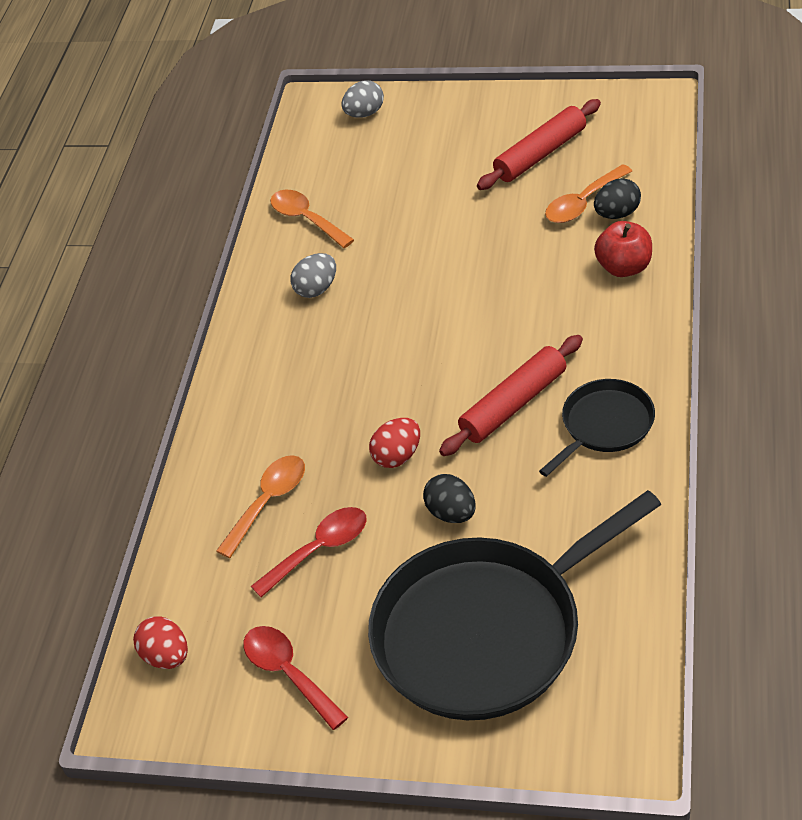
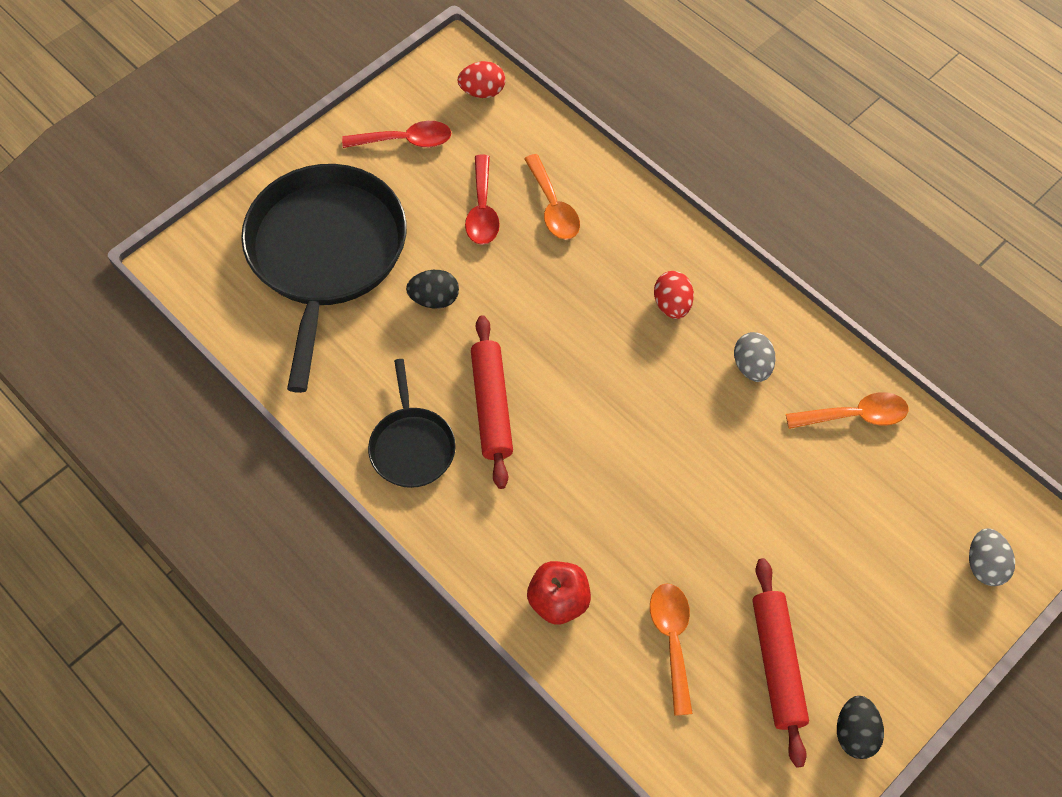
camera: 120 degrees right, 15 degrees up
(397, 456) = (517, 303): red egg -> red egg (672, 305)
(617, 214) = (630, 654): black egg -> black egg (855, 733)

